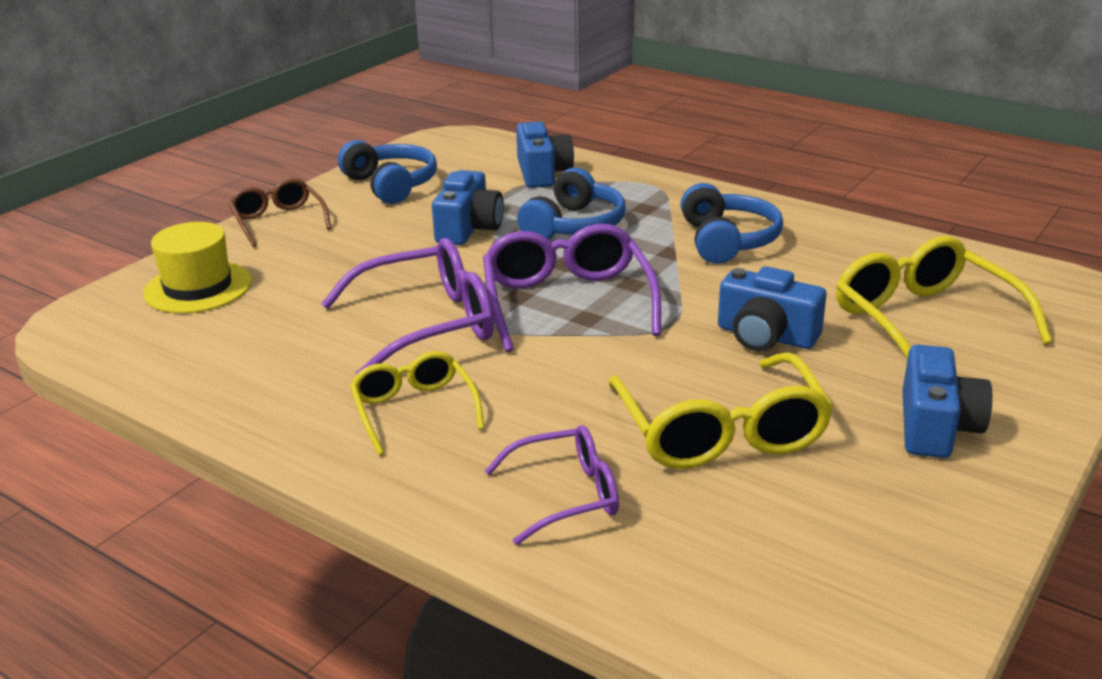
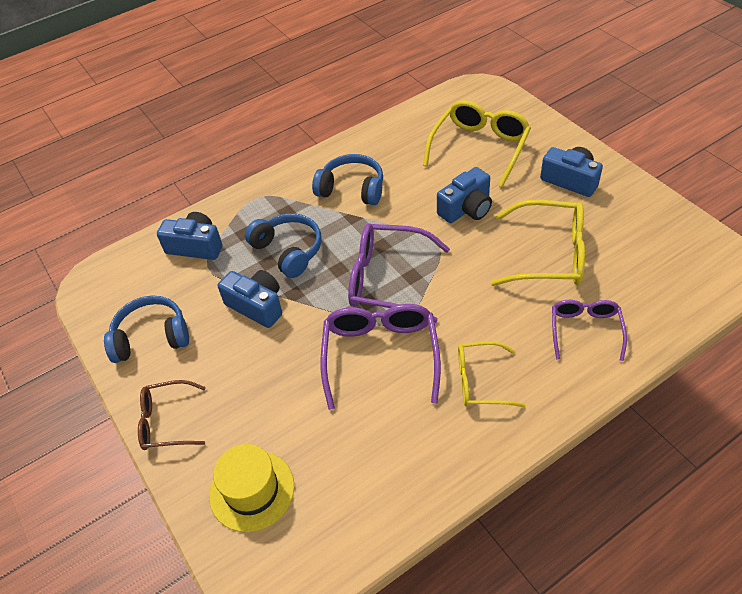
camera: 65 degrees left, 20 degrees up
(925, 322) = (479, 148): yellow glasses -> yellow glasses turned 120 degrees clockwise

